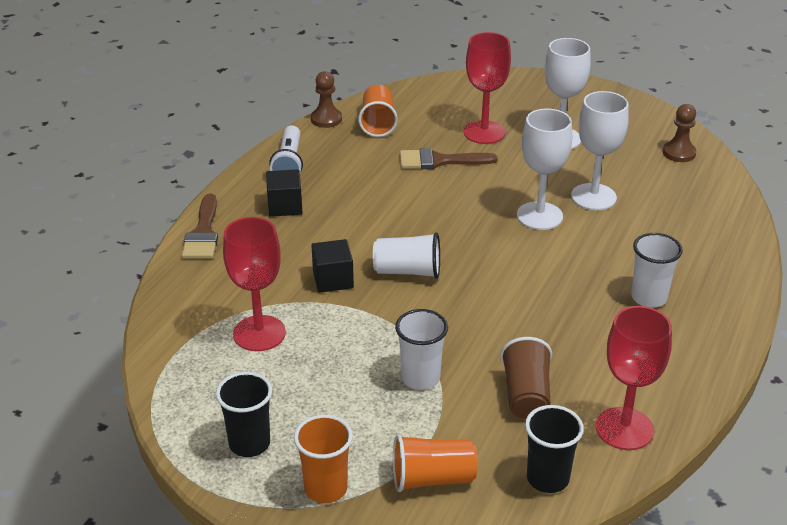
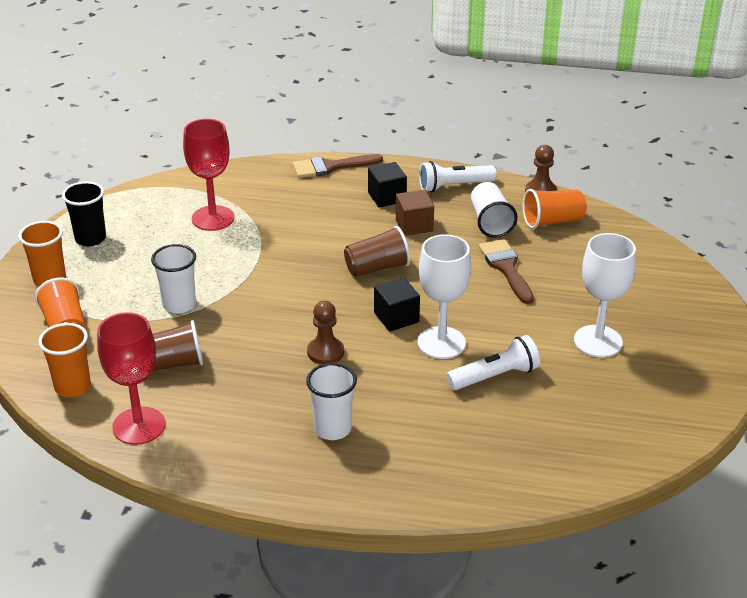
camera: 75 degrees right, 0 degrees up
(333, 279) = (293, 240): black cube -> black cube (396, 317)
(345, 198) = (414, 225): none -> brown cube
(408, 232) = (377, 268): none -> brown cup
(408, 271) = (319, 276): white cup -> white cup (490, 222)
(484, 132) = (577, 288): red goblet -> none
(547, 478) = (72, 387): black cup -> orange cup
(593, 197) = (494, 376): white goblet -> white flashlight
(679, 153) = (623, 436): brown pawn -> brown pawn (325, 352)

